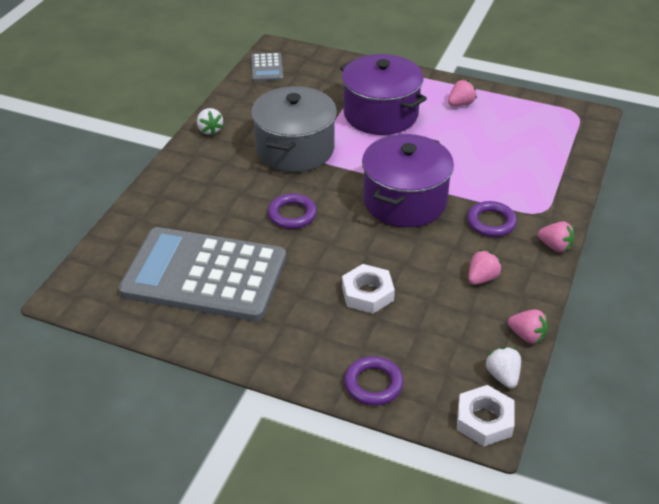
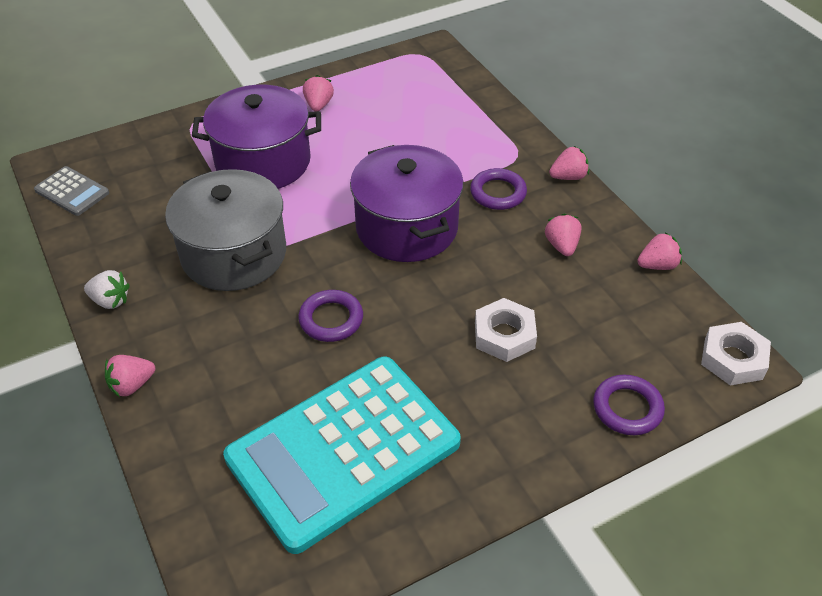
camera: 50 degrees left, 5 degrees up
(165, 173) = (132, 385): none -> pink strawberry
(204, 275) = (343, 451): grey calculator -> turquoise calculator
(502, 376) = (691, 312): white strawberry -> none

